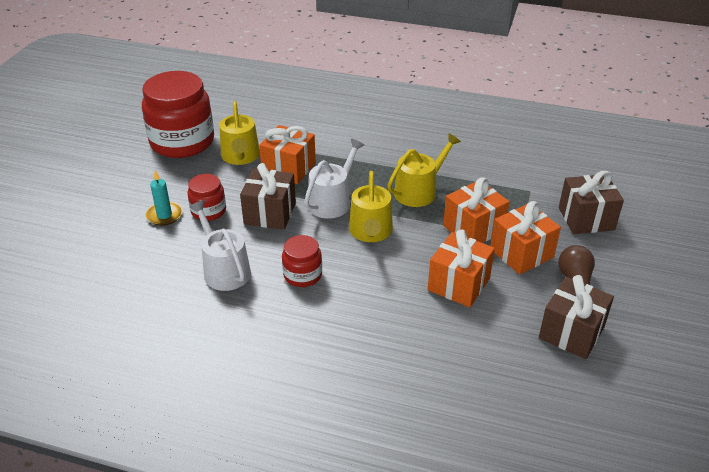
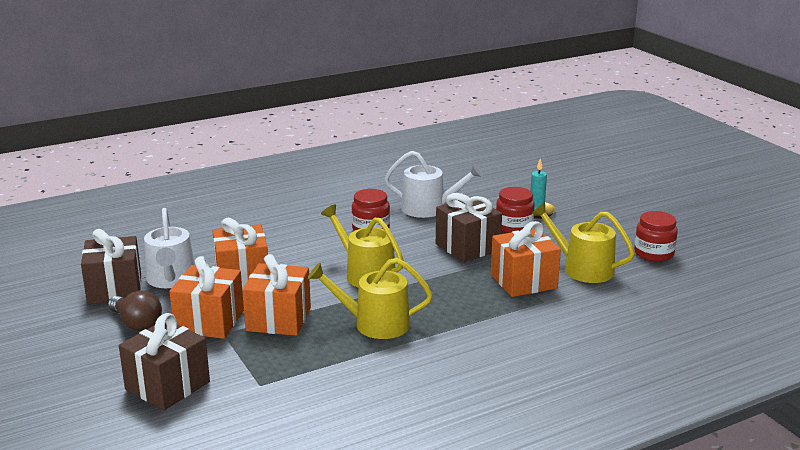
camera: 135 degrees right, 15 degrees down
(182, 142) = (653, 253): red jar -> red jar, size x0.49
(332, 201) = (436, 278): white watering can -> white watering can (171, 279)
(419, 191) = (375, 324): yellow watering can -> yellow watering can turned 90 degrees clockwise

